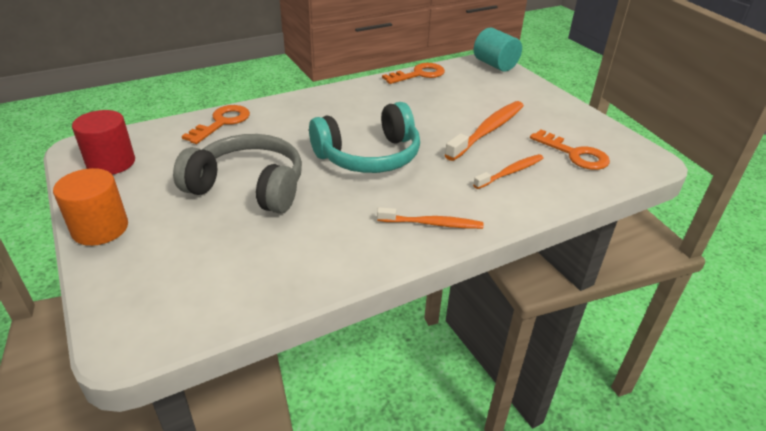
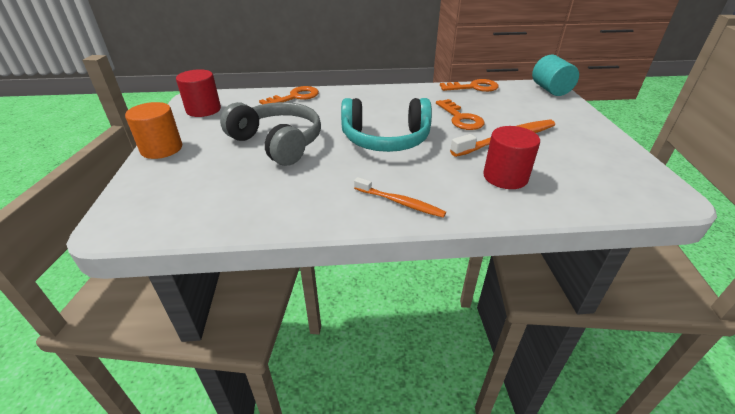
camera: 25 degrees right, 0 degrees up
(510, 172) = (505, 177): orange toothbrush -> red cylinder
(574, 154) = (584, 175): orange key -> orange key (460, 118)

